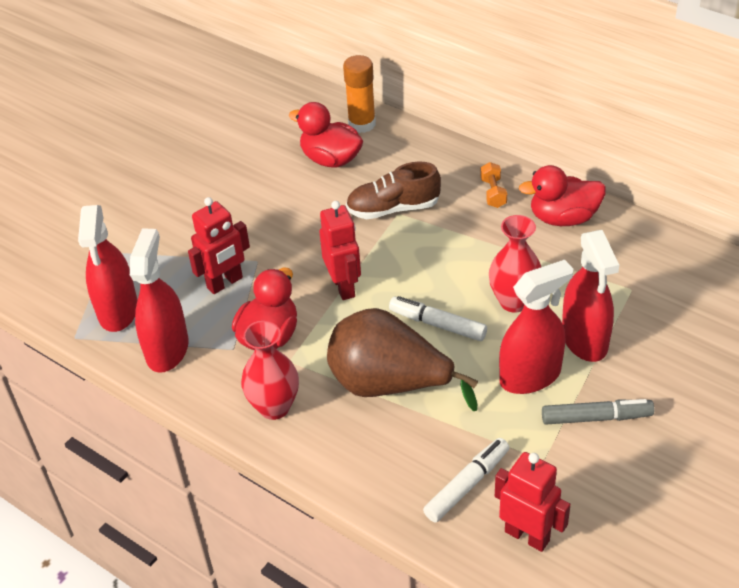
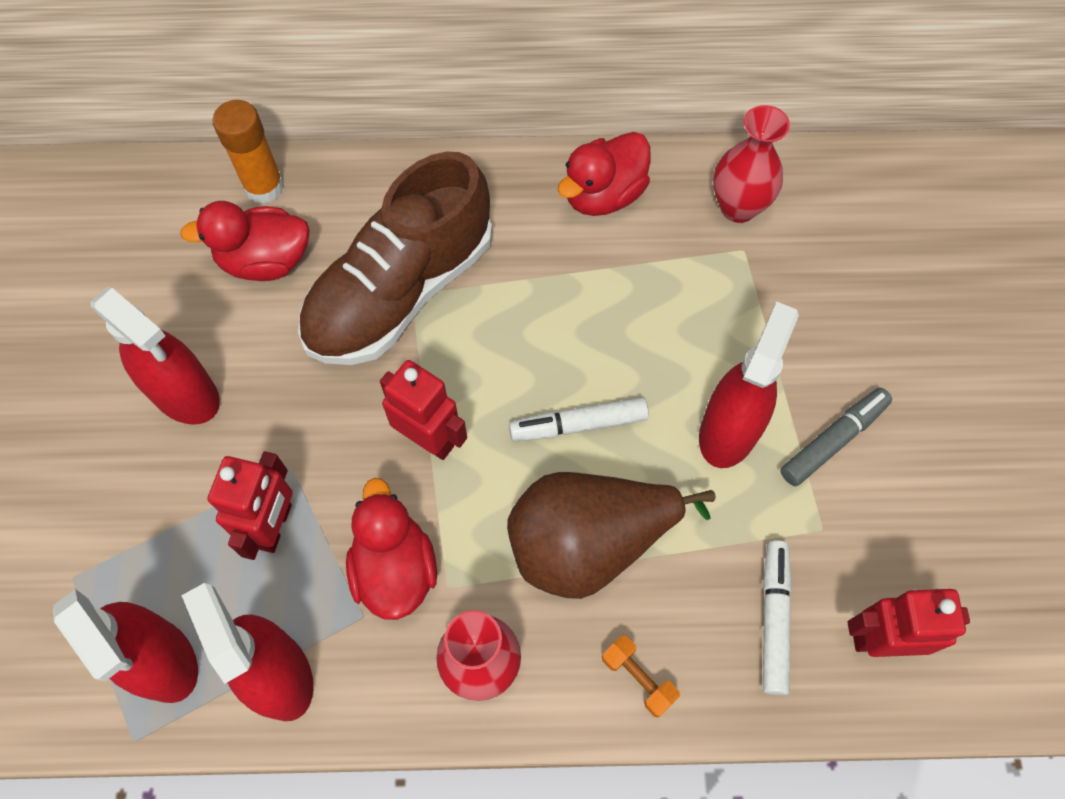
camera: 40 degrees left, 20 degrees up
(393, 208) = (401, 291): brown shoe -> brown shoe, size x1.75
(493, 193) = (500, 203): orange dumbbell -> orange dumbbell (638, 678)
(514, 301) = (637, 341): red vase -> red vase (738, 207)
(584, 339) = (747, 346): red spray bottle -> red spray bottle (185, 394)

